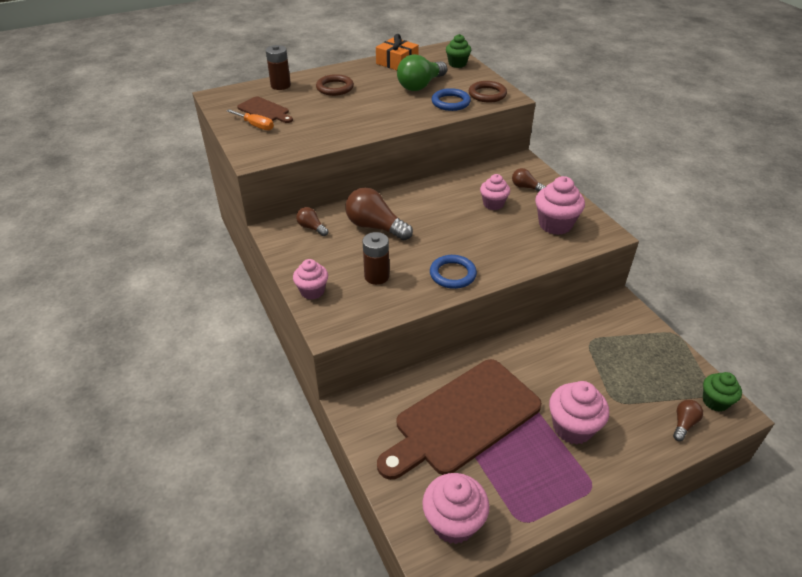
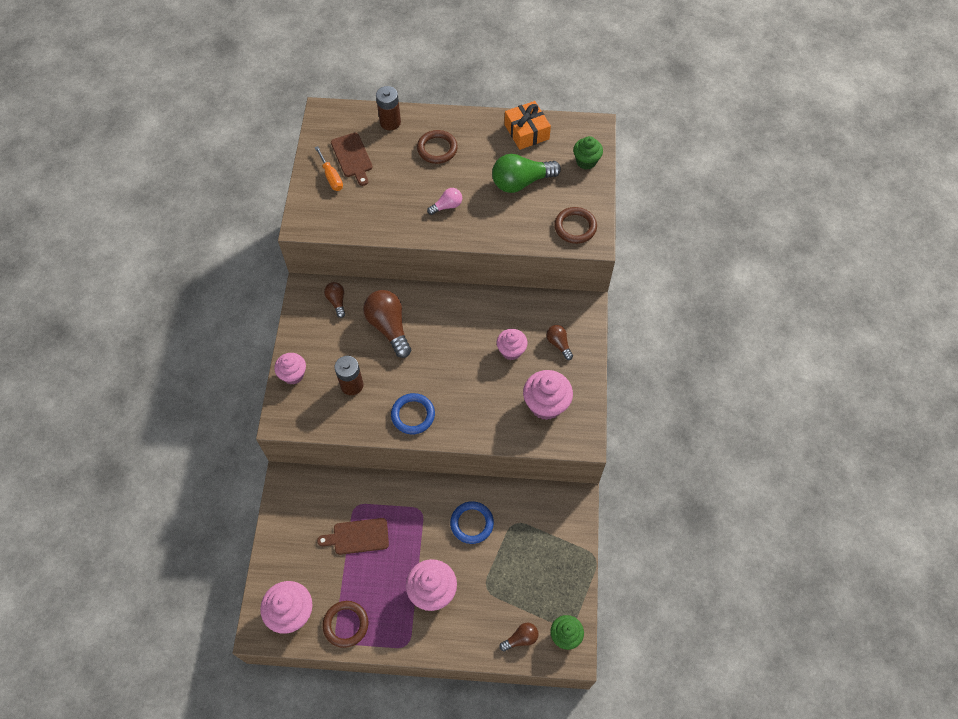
camera: 30 degrees right, 20 degrees up
(374, 113) = (447, 206): none -> pink light bulb
(450, 102) = (529, 223): blue ring -> blue ring (472, 523)
(463, 419) = (358, 537): brown cutting board -> brown cutting board, size x0.46
(518, 502) = (346, 624): none -> brown ring

